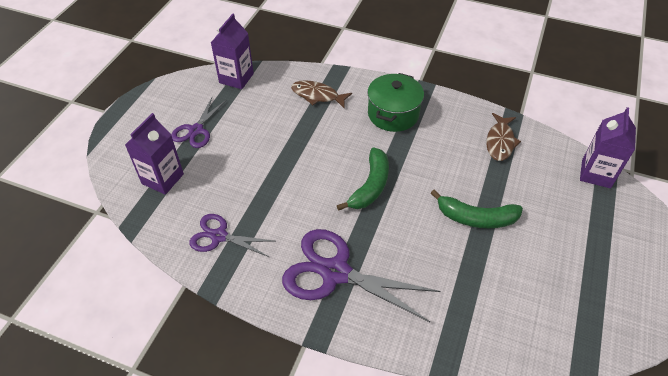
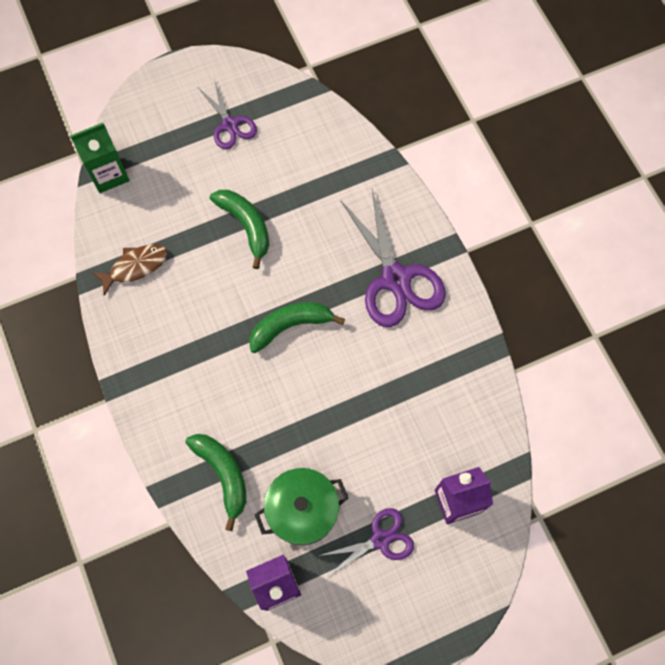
camera: 135 degrees left, 20 degrees up
(219, 236) = (455, 390): purple scissors -> purple scissors (230, 125)
(317, 95) = (223, 475): brown fish -> green banana
(393, 114) = (183, 382): green pot -> green pot (302, 510)
(596, 174) = (109, 174): purple carton -> green carton

